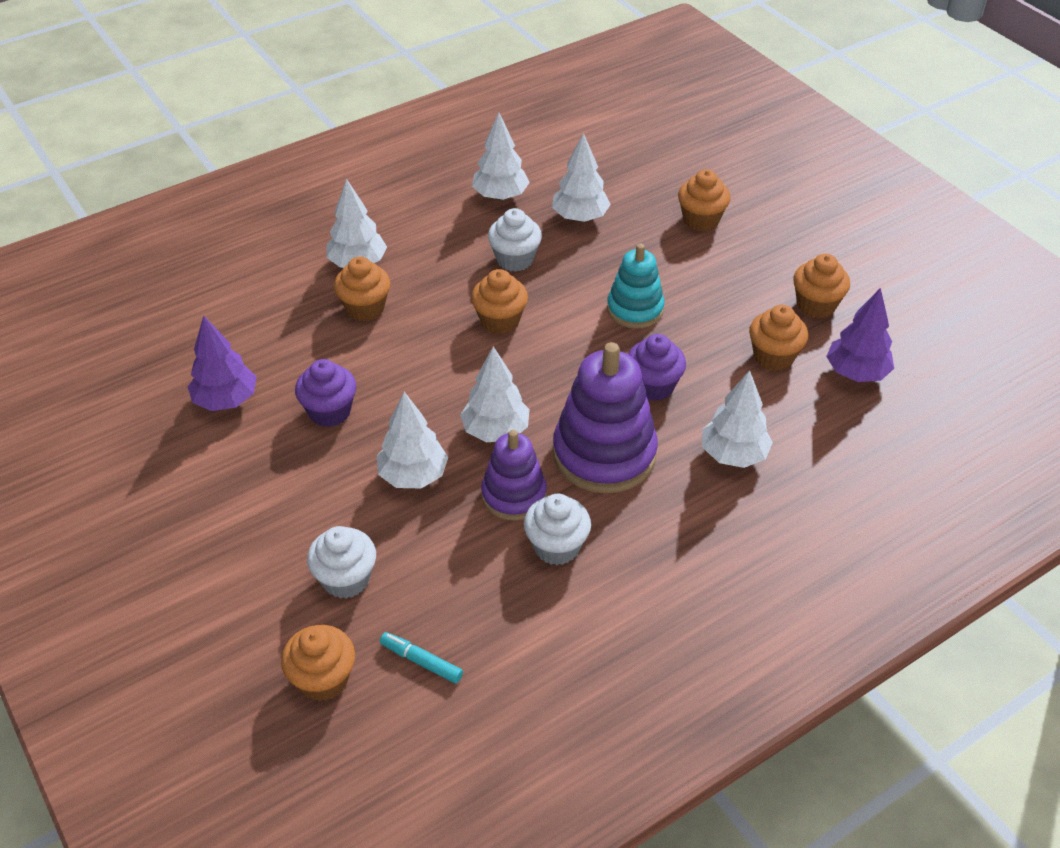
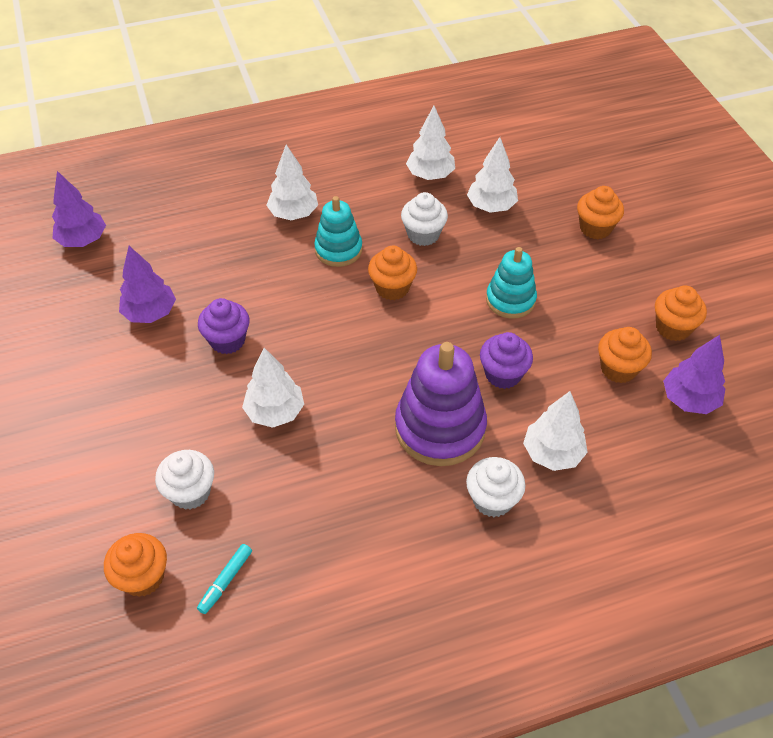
camera: 15 degrees right, 5 degrees up
(112, 336) = (83, 240): none -> purple tree
(365, 308) = (286, 255): orange cupcake -> none
(421, 661) = (226, 581): turquoise marker -> turquoise marker turned 105 degrees counterclockwise
(424, 292) = (338, 250): none -> turquoise stacking toy
(495, 431) = (355, 387): white tree -> none
(514, 495) = (351, 448): purple stacking toy -> none
(556, 547) = (371, 504): white cupcake -> white cupcake (492, 500)

